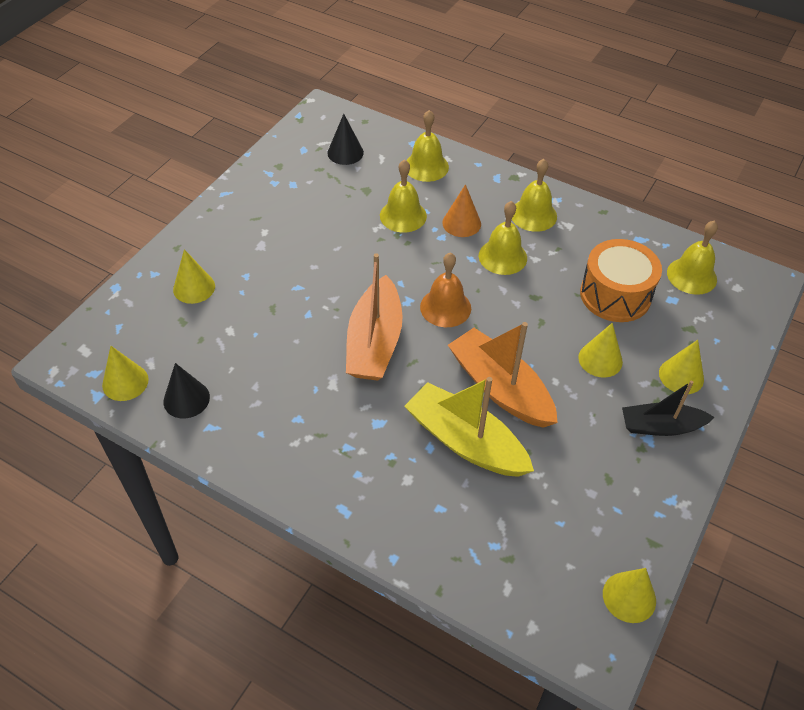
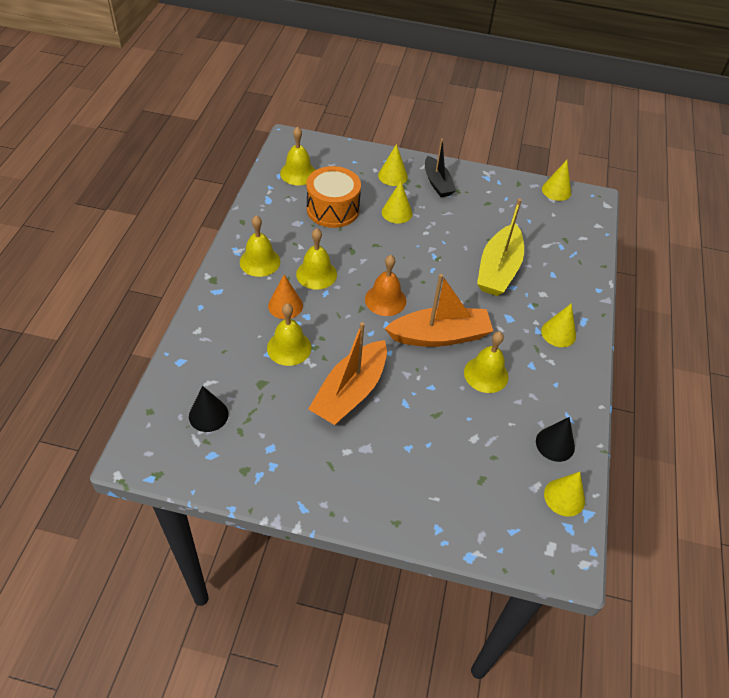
camera: 110 degrees left, 0 degrees up
(194, 287) = (440, 485): yellow cone -> yellow cone (558, 333)
(426, 166) = (214, 344): yellow bell -> yellow bell (486, 374)
(500, 388) = (446, 259): orange boat -> orange boat (350, 392)

